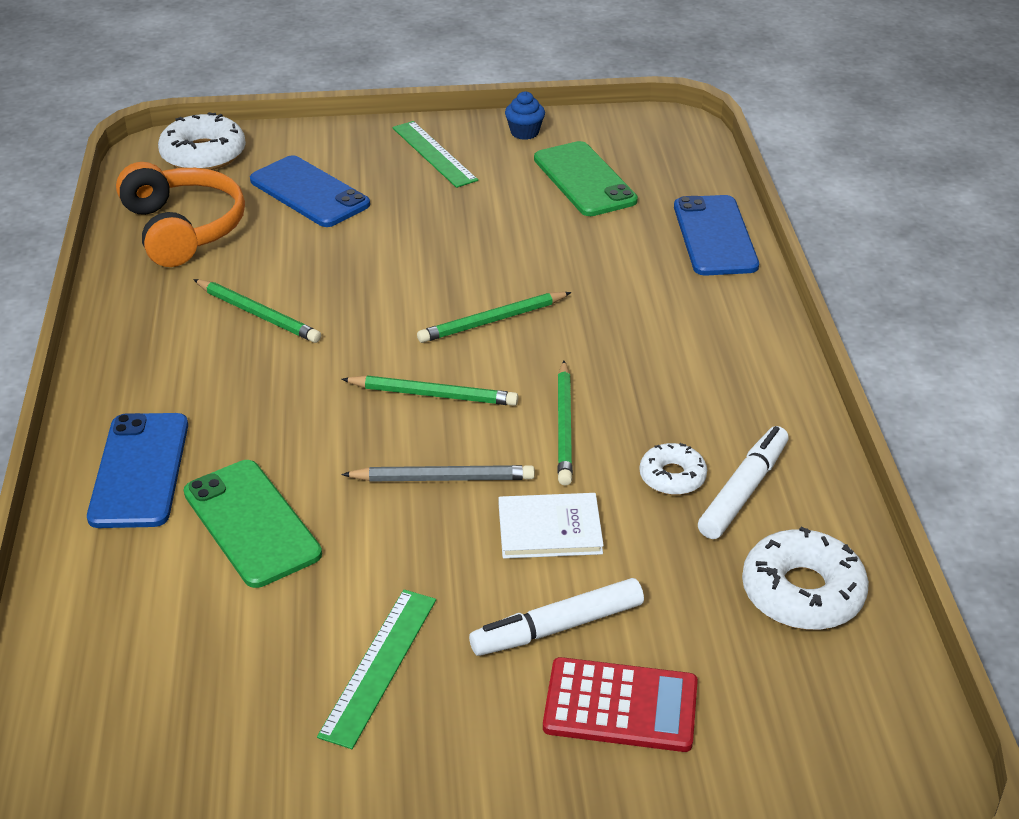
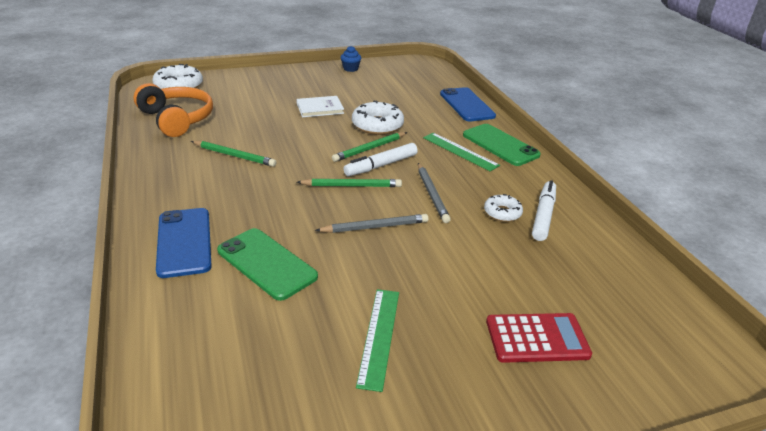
camera: 15 degrees left, 5 degrees down
(309, 192) = (245, 99): blue phone -> none
(434, 154) = (307, 79): green ruler -> green ruler (460, 151)
(549, 529) = (448, 246): white book -> white book (320, 108)
(557, 627) = (478, 299): white marker -> white marker (381, 165)
(564, 426) = (432, 194): green pencil -> grey pencil
(584, 180) = (390, 86): green phone -> green phone (500, 145)
(802, 592) = (602, 262): white donut -> white donut (377, 125)

